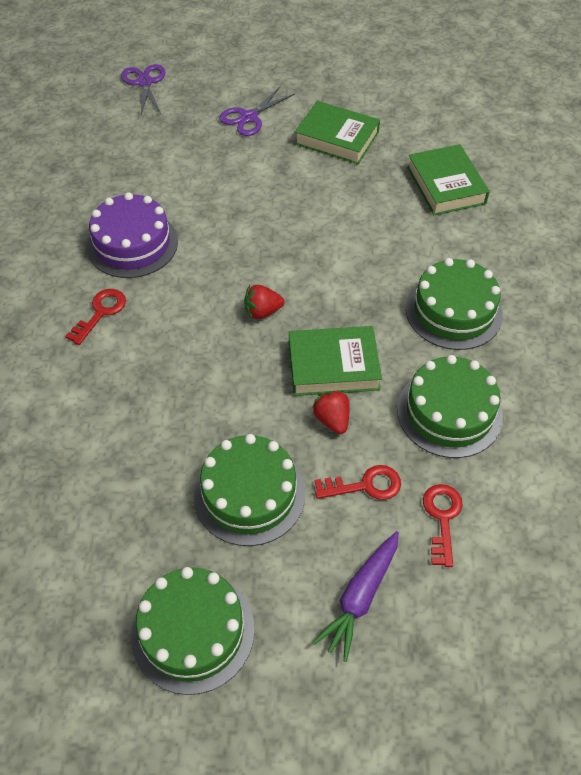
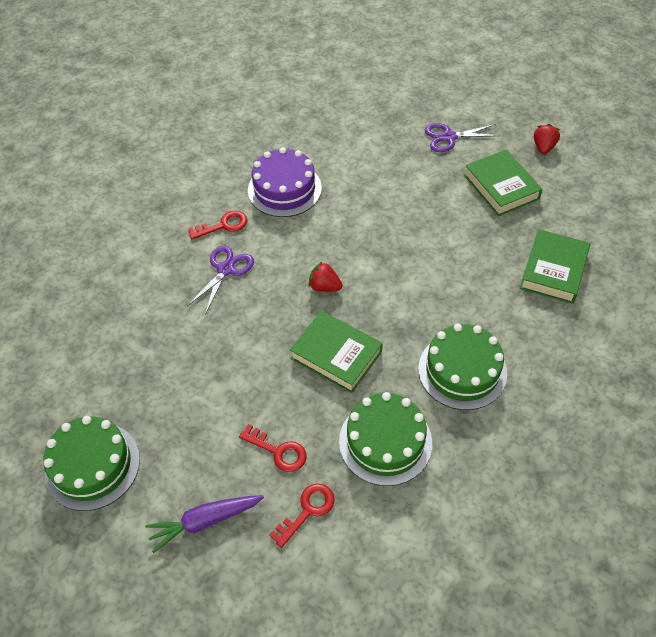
camera: 40 degrees right, 0 degrees up
(145, 83) = (398, 75): purple scissors -> purple scissors (226, 269)
(249, 494) = (202, 404): green cake -> none
(332, 420) = (299, 392): red strawberry -> red strawberry (543, 147)

